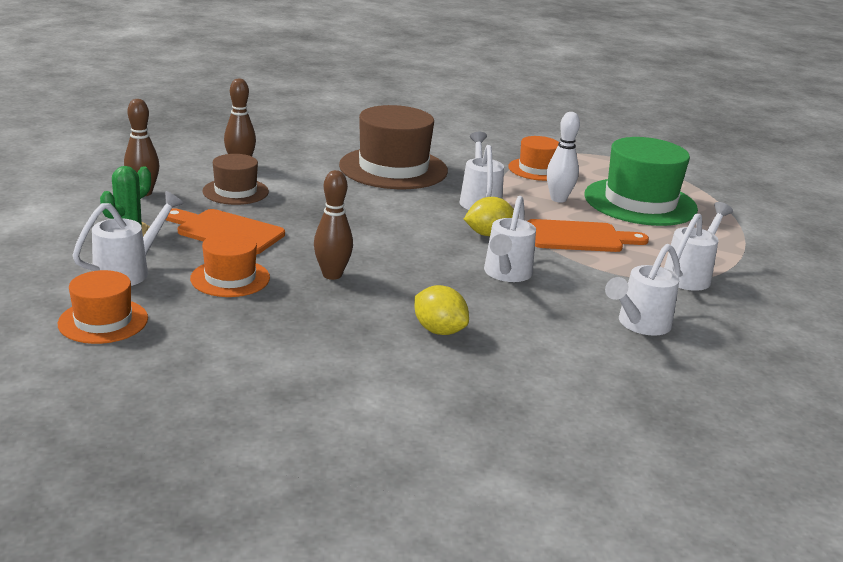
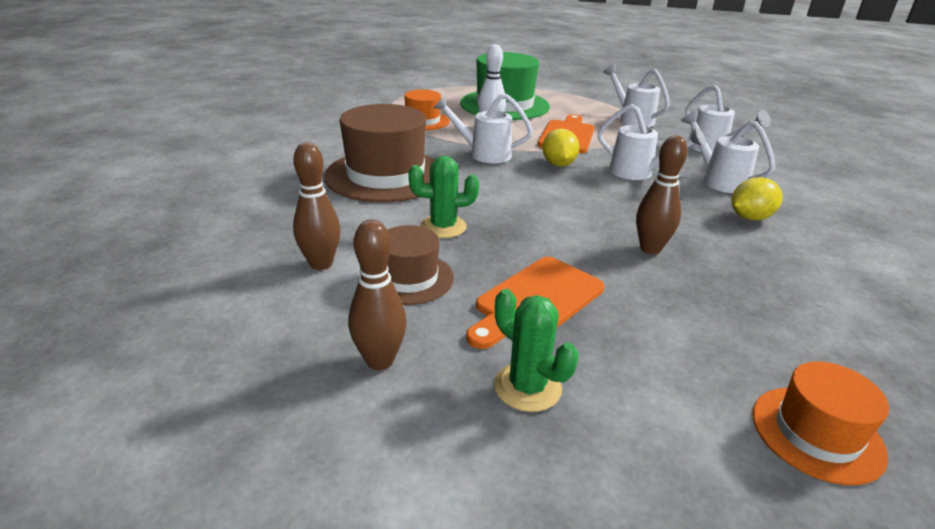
camera: 70 degrees left, 5 degrees up
(128, 271) = (661, 397): white watering can -> white watering can (718, 180)
(230, 278) = (668, 313): orange hat -> none
(316, 195) = (443, 227): none -> green cactus

